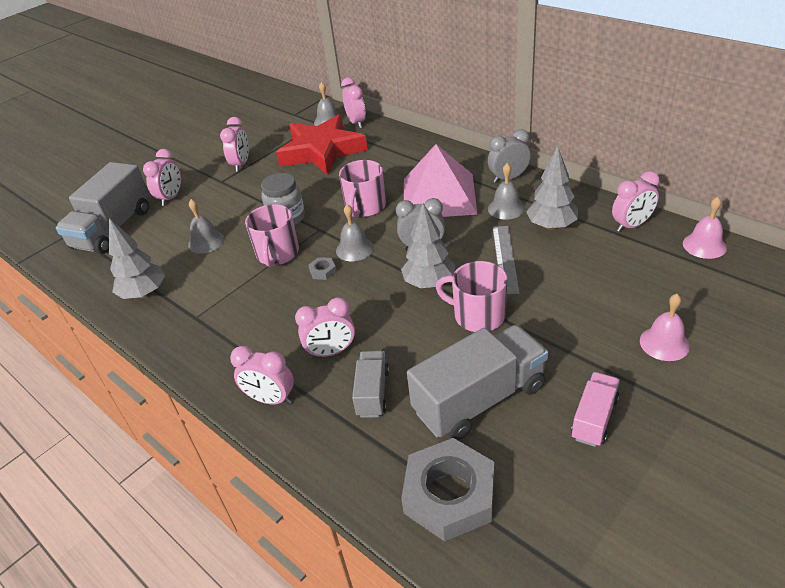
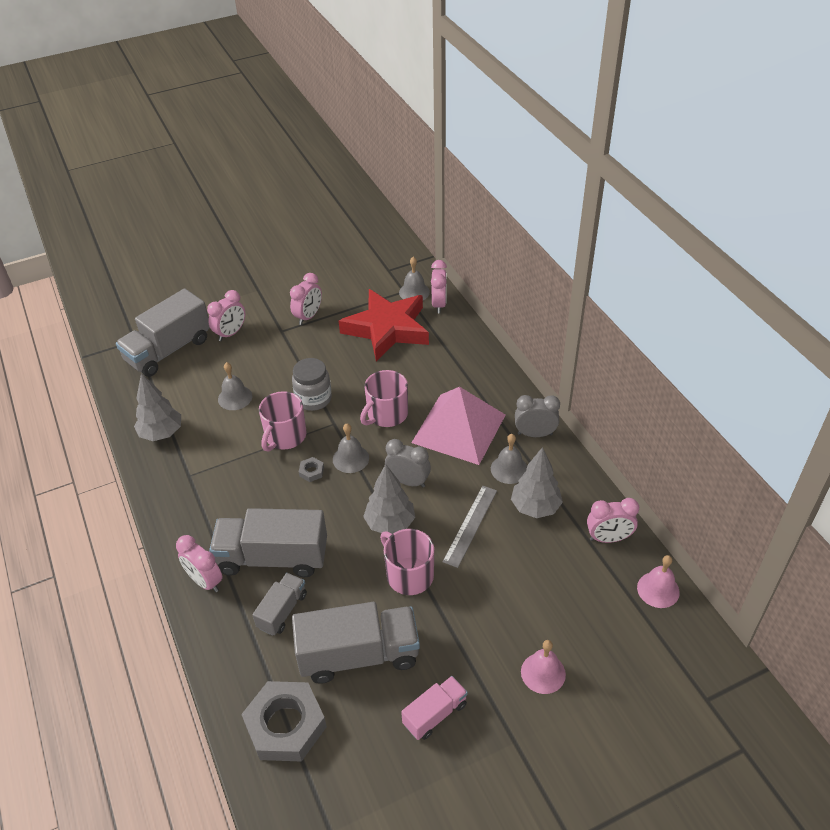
camera: 20 degrees right, 5 degrees up
(331, 352) = (273, 557): pink clock -> grey truck

